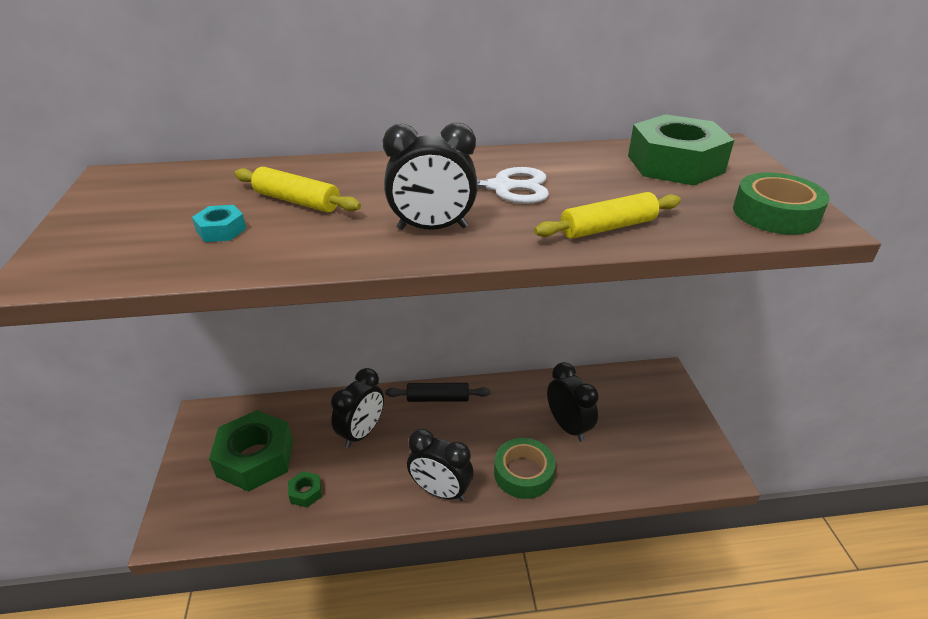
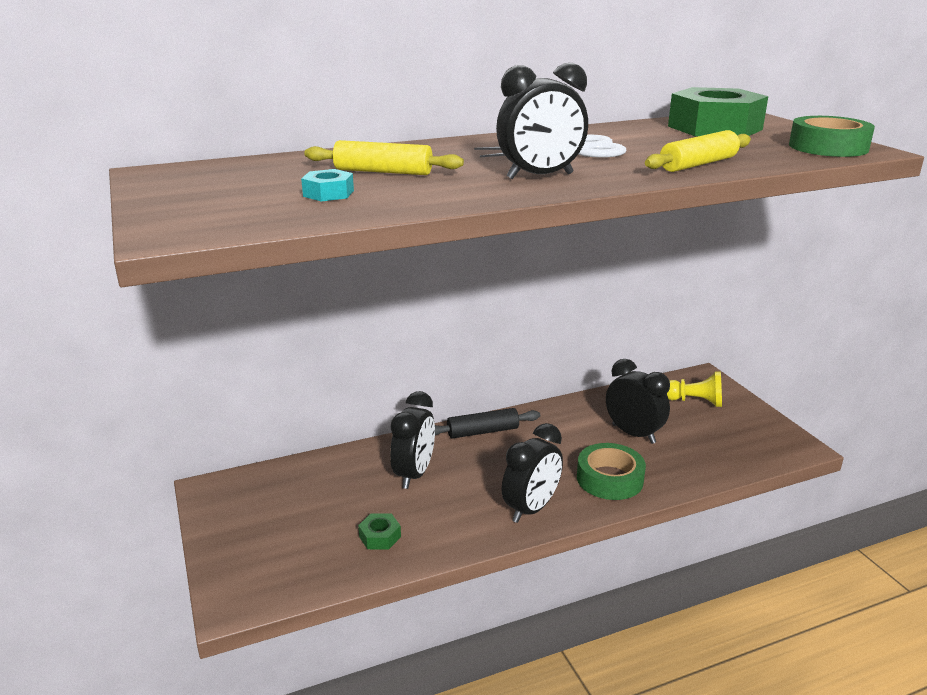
camera: 15 degrees left, 10 degrees down
(255, 458) = (301, 517): green nut -> none
(440, 491) = (531, 509): black clock -> black clock turned 60 degrees counterclockwise
(642, 400) = (695, 401): none -> yellow pawn

